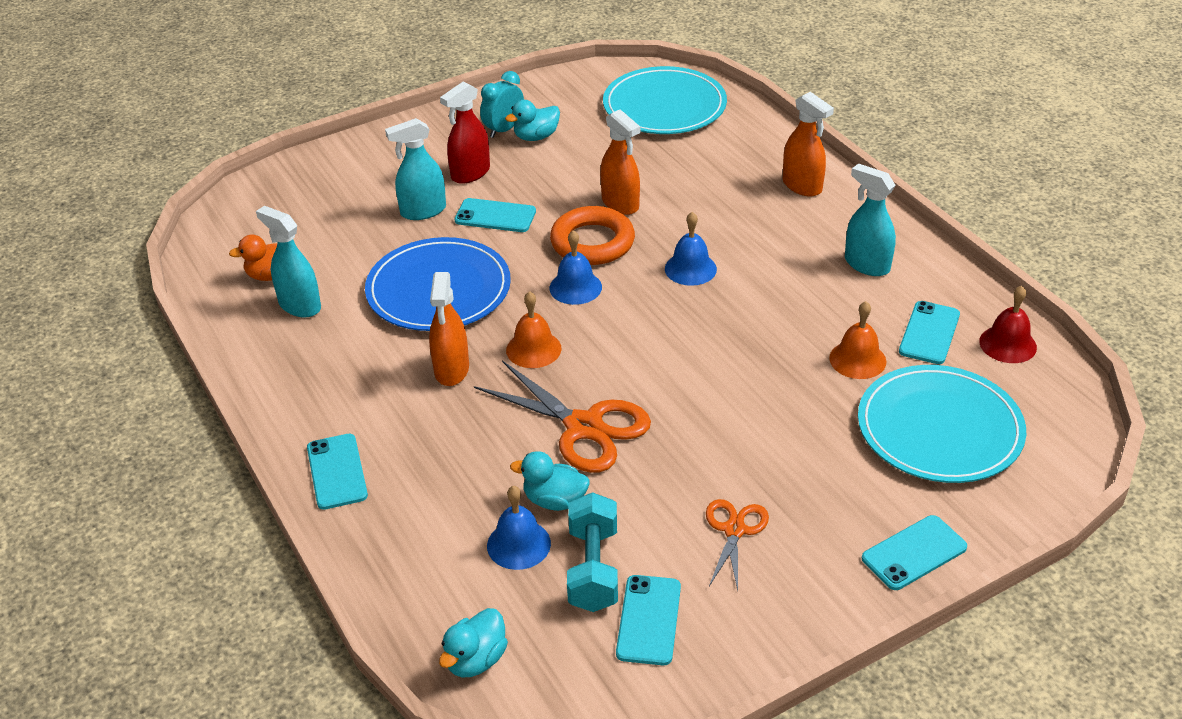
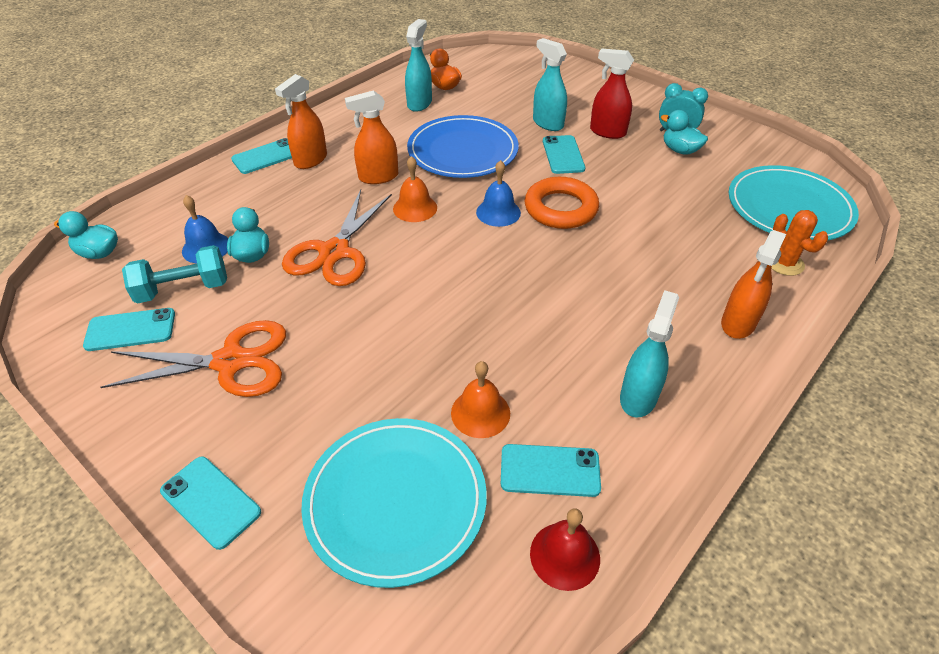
camera: 70 degrees right, 5 degrees up
(620, 204) = (622, 212): orange spray bottle -> orange spray bottle (310, 160)
(690, 269) = (558, 271): blue bell -> none
(734, 530) = (230, 362): orange scissors -> orange scissors, size x1.75
(739, 136) = (784, 263): none -> orange cactus

